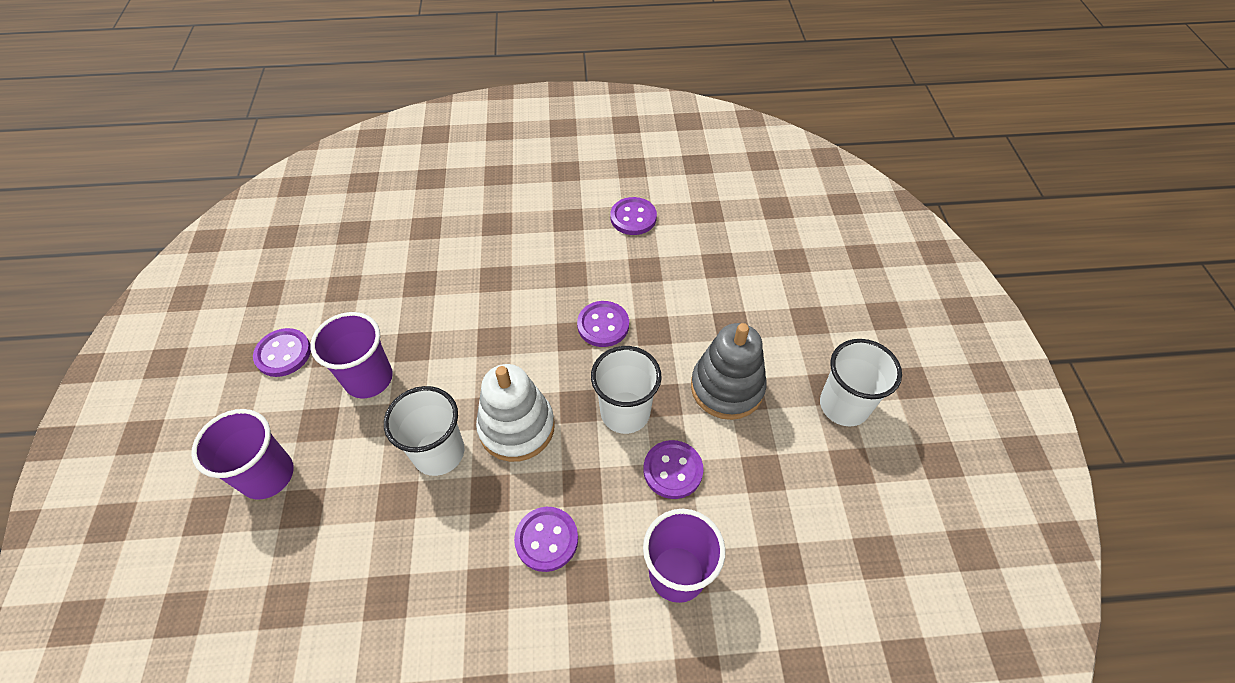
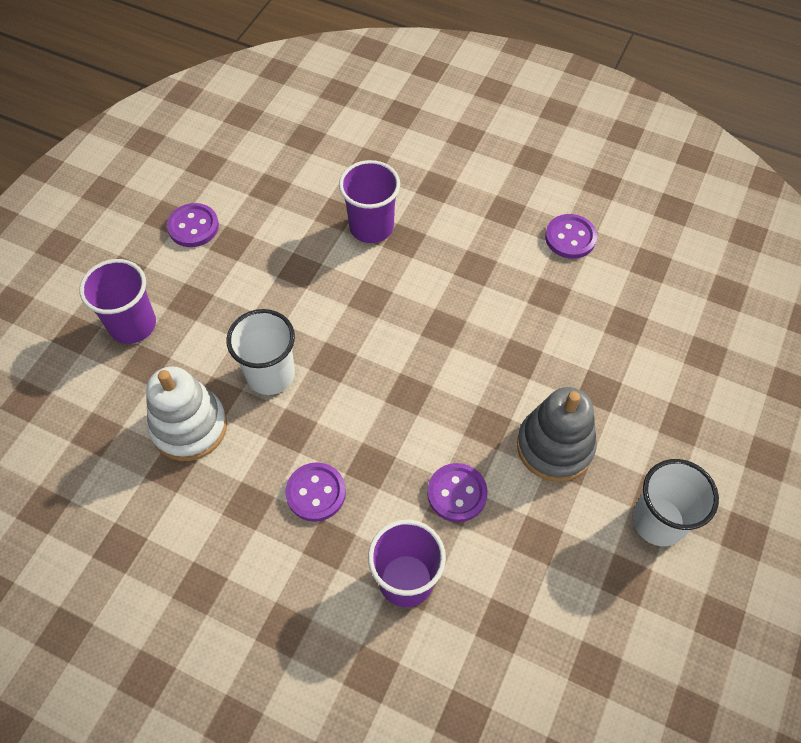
camera: 30 degrees right, 5 degrees up
(369, 379) = (248, 282): purple cup -> purple cup (371, 227)
(517, 427) = (345, 386): white stacking toy -> white stacking toy (189, 427)
(603, 325) = (475, 331): purple button -> none
(625, 412) = (446, 421): white cup -> none

